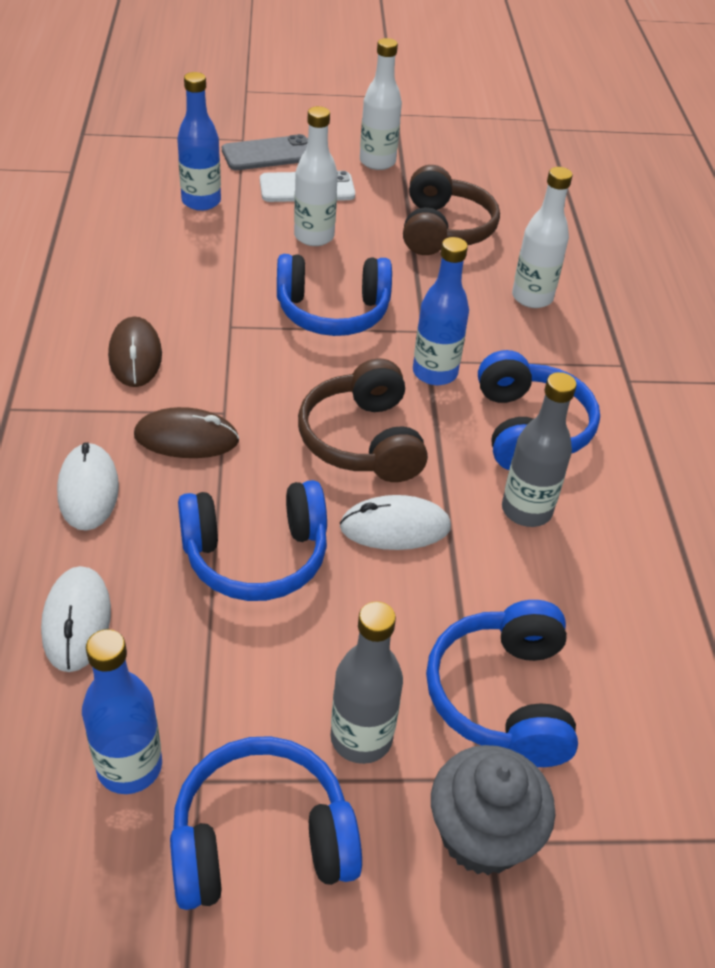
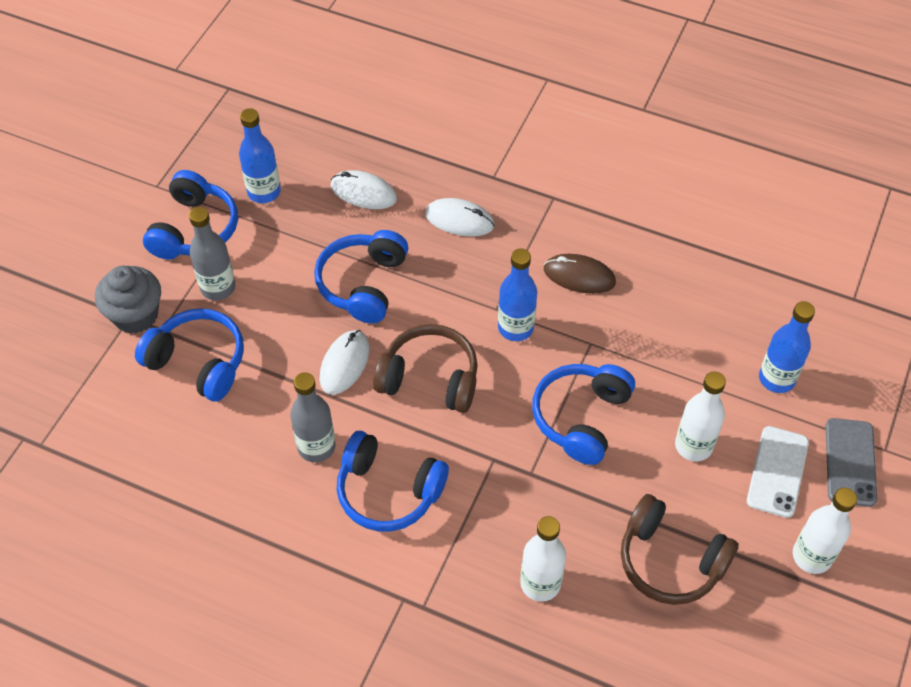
camera: 120 degrees right, 10 degrees up
(186, 438) = (481, 280): brown mouse -> none
(435, 373) = (477, 457): blue bottle -> blue bottle (515, 328)

